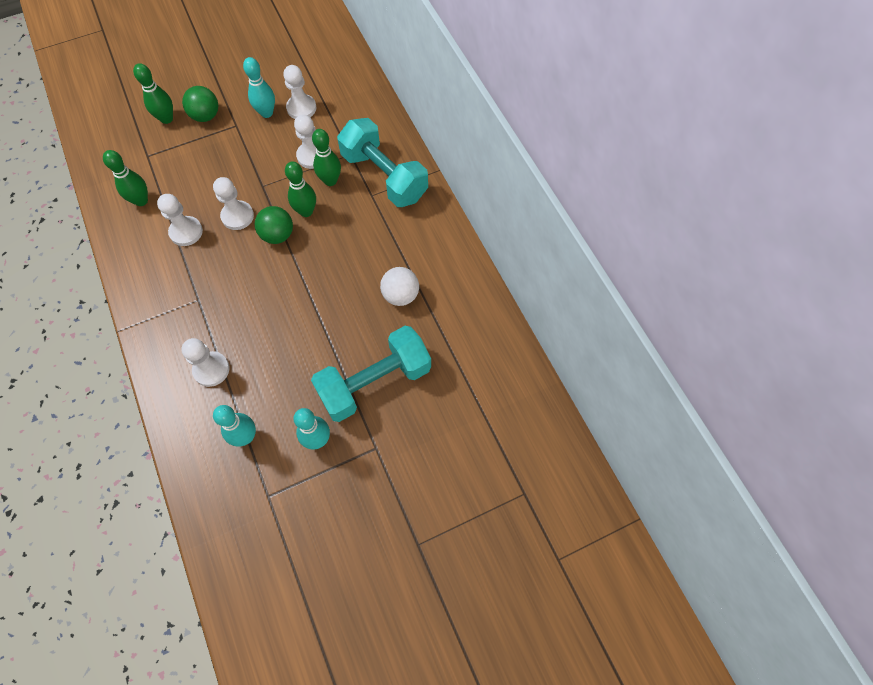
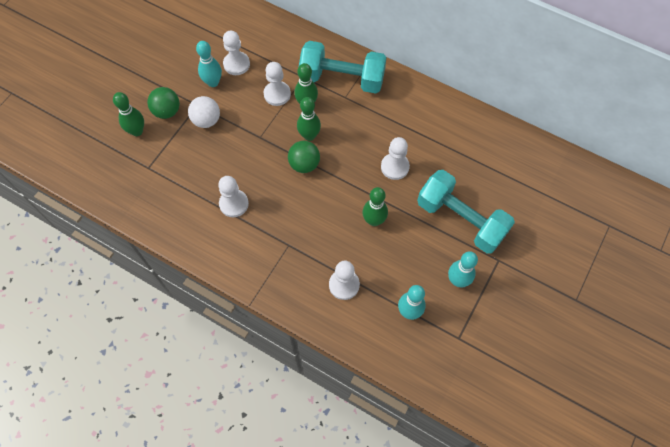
camera: 35 degrees left, 0 degrees up
(141, 200) = (176, 203): green bowling pin -> green bowling pin (374, 220)
(237, 216) = (262, 169): white pawn -> white pawn (395, 167)
(375, 382) = (461, 219): turquoise dumbbell -> turquoise dumbbell turned 75 degrees counterclockwise
(400, 295) = (426, 152): white ball -> white ball (206, 120)

